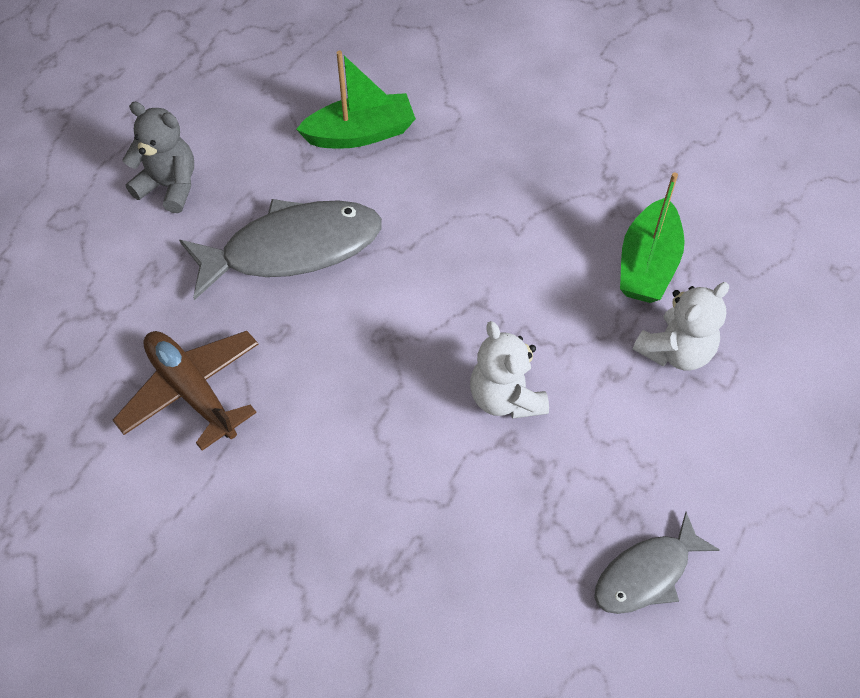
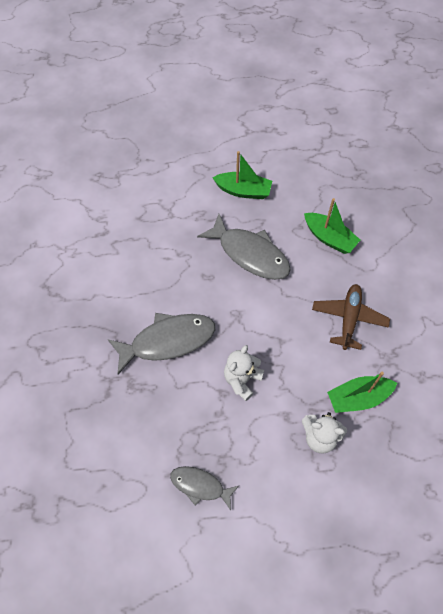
camera: 55 degrees right, 5 degrees up
(169, 186) = (243, 191): grey teddy bear -> green boat
(192, 391) = (160, 265): brown plane -> brown plane (349, 319)
(348, 466) = (168, 341): none -> grey fish

